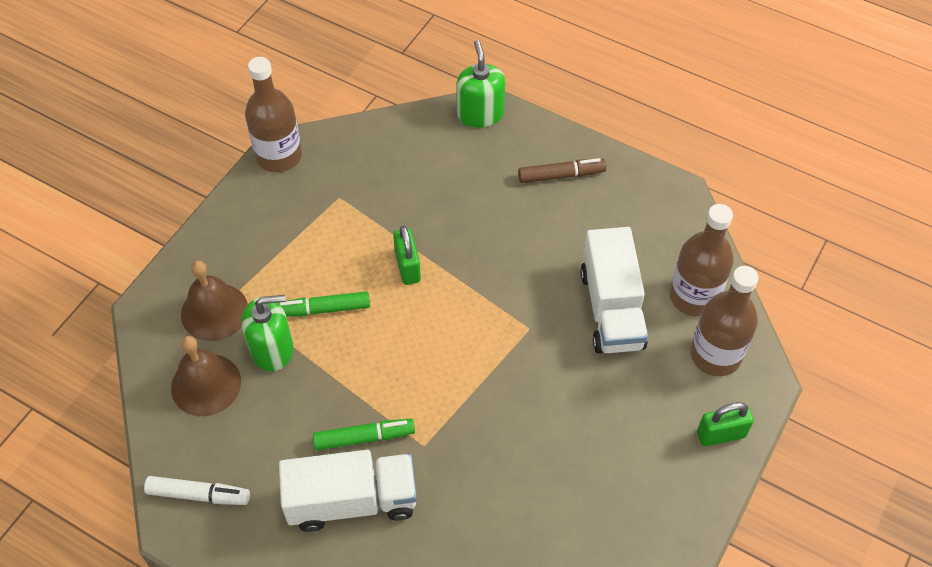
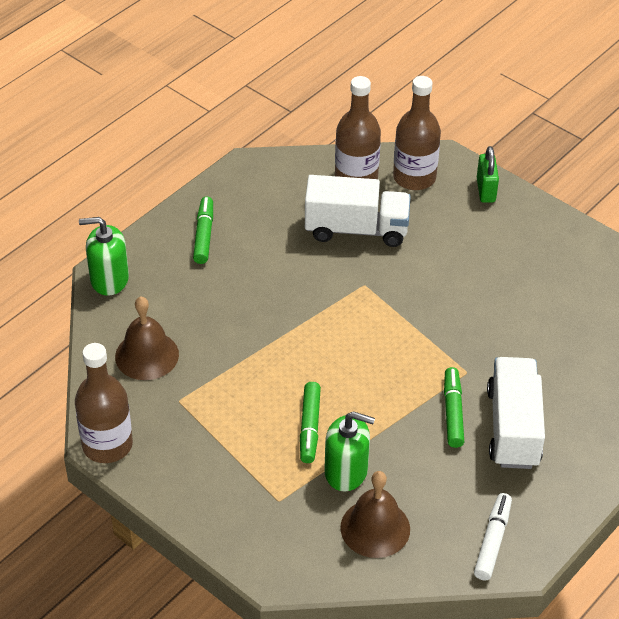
camera: 80 degrees left, 10 degrees down
(214, 311) = (291, 515): brown bell -> brown bell (147, 355)
(272, 349) = (346, 471): green soap dispenser -> green soap dispenser turned 105 degrees clockwise
(407, 267) = (277, 358): green padlock -> none
(561, 175) = (204, 235): brown marker -> green marker

